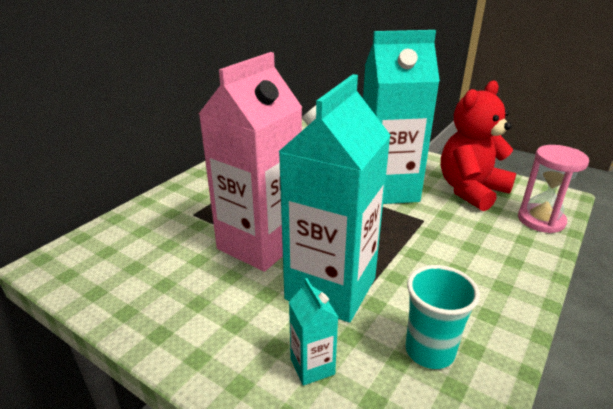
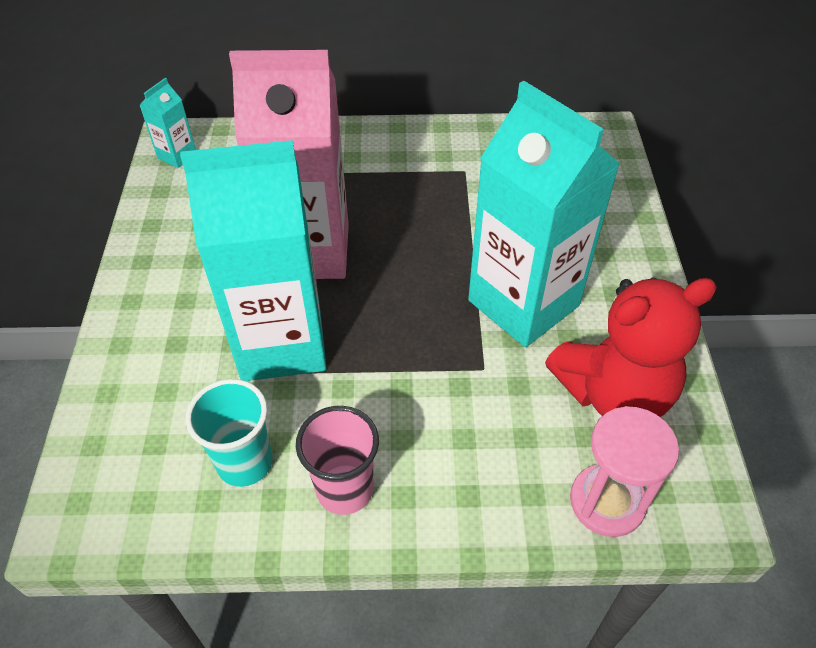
camera: 55 degrees right, 20 degrees up
(312, 366) = (168, 381): turquoise carton -> turquoise carton (177, 156)
(471, 190) = (613, 392): red teddy bear -> red teddy bear turned 150 degrees clockwise
(483, 309) = (345, 489): none -> pink cup

